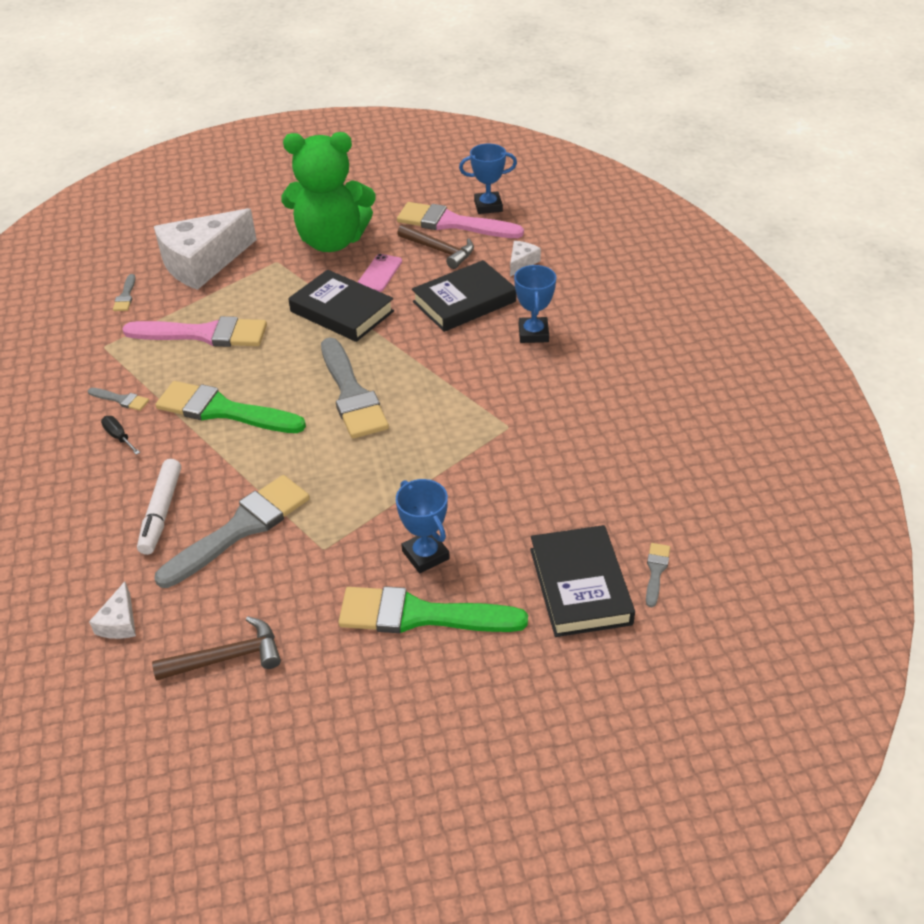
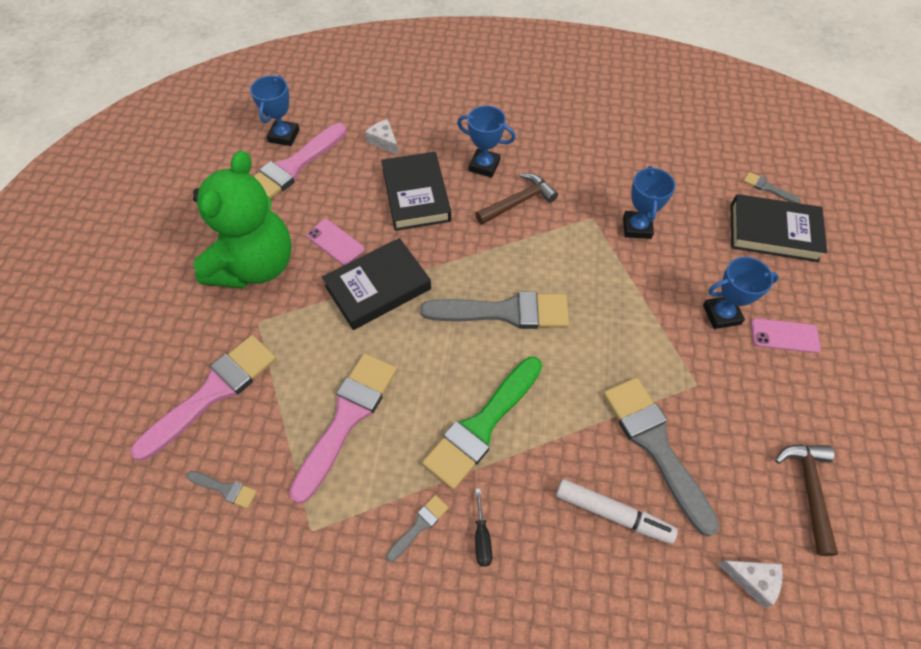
camera: 70 degrees left, 15 degrees up
(119, 437) = (482, 538): black screwdriver -> black screwdriver turned 75 degrees counterclockwise
(203, 263) = (213, 392): white cheese -> pink brush
(421, 615) = (784, 336): green brush -> pink phone
(439, 250) = (329, 189): brown hammer -> brown hammer (518, 202)
(515, 464) = (637, 227): none -> blue trophy

